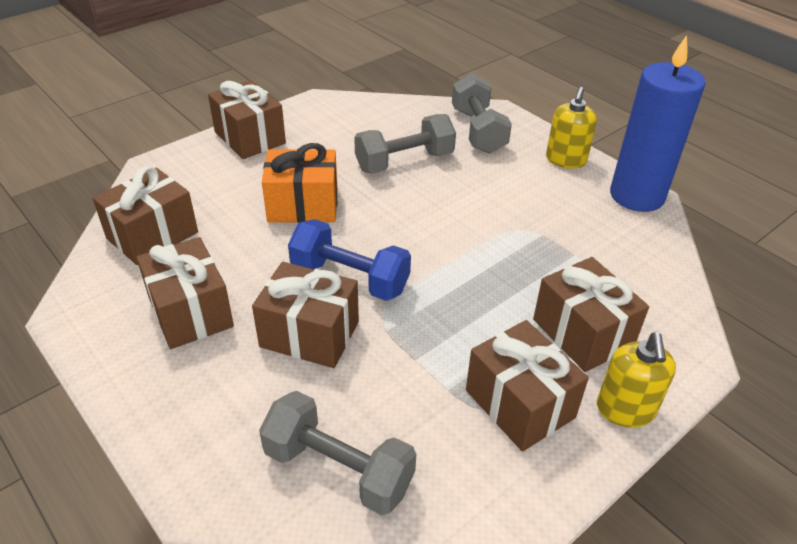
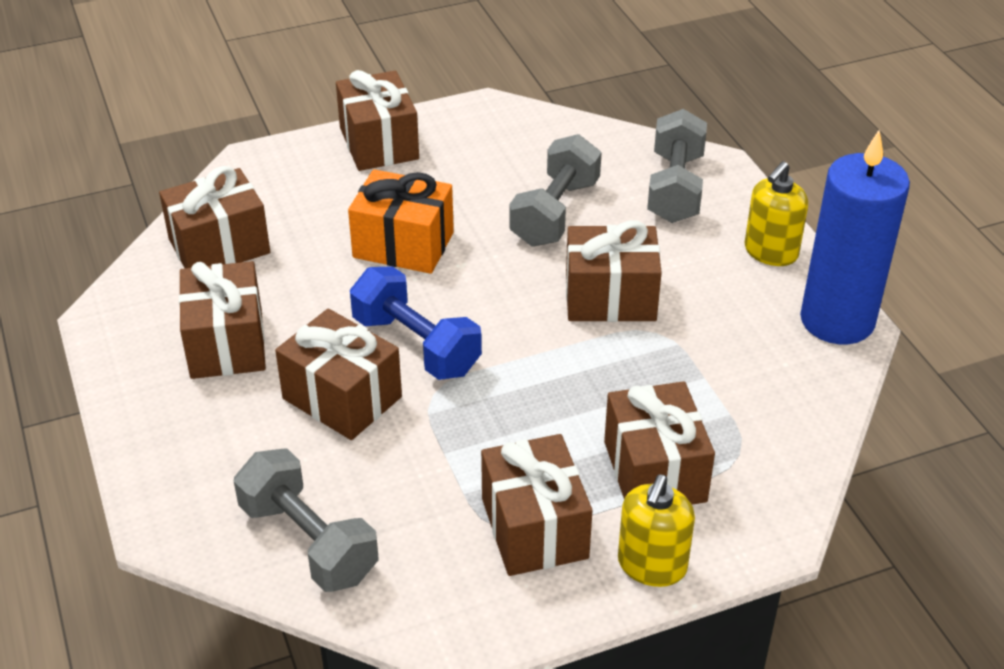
camera: 20 degrees right, 0 degrees up
(404, 162) = (555, 213): grey dumbbell -> grey dumbbell turned 60 degrees counterclockwise
(476, 212) = (610, 297): none -> brown gift

